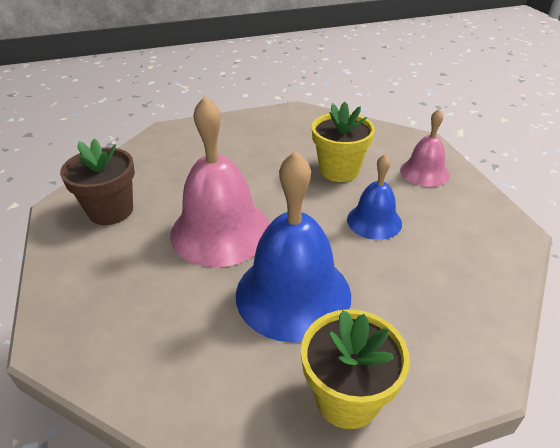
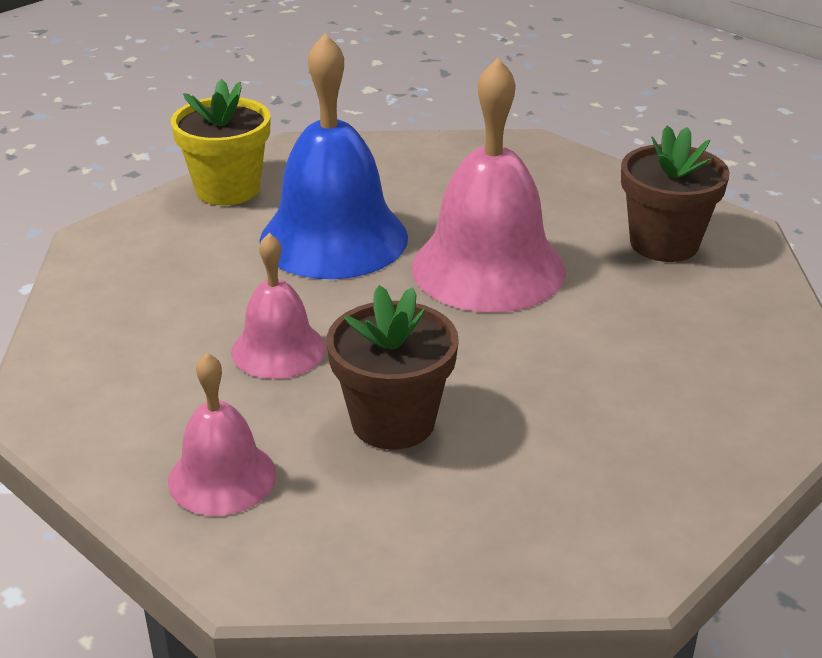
camera: 150 degrees right, 5 degrees down
(339, 170) = (393, 421): yellow flower pot -> brown flower pot
(374, 221) = (278, 349): blue bell -> pink bell

